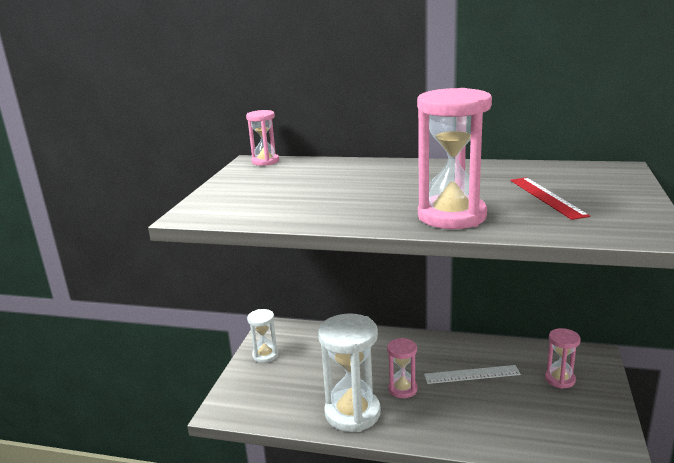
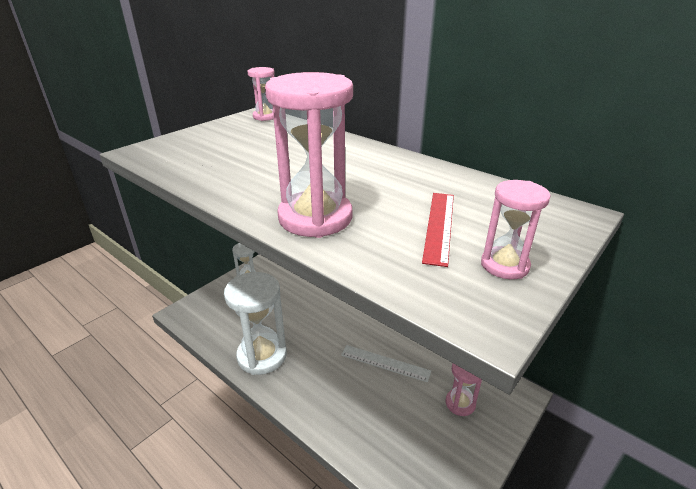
camera: 25 degrees right, 10 degrees up
(402, 389) = (317, 351): pink hourglass -> pink hourglass (504, 265)

